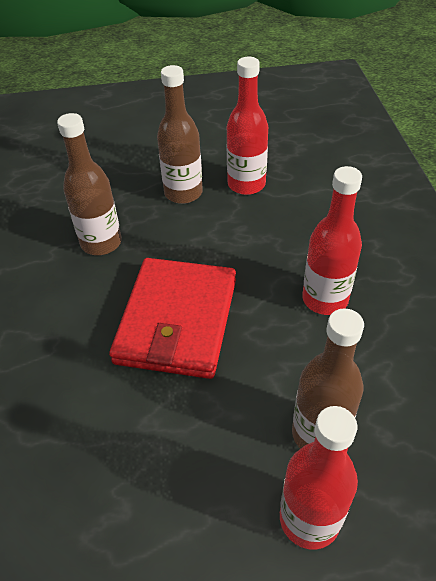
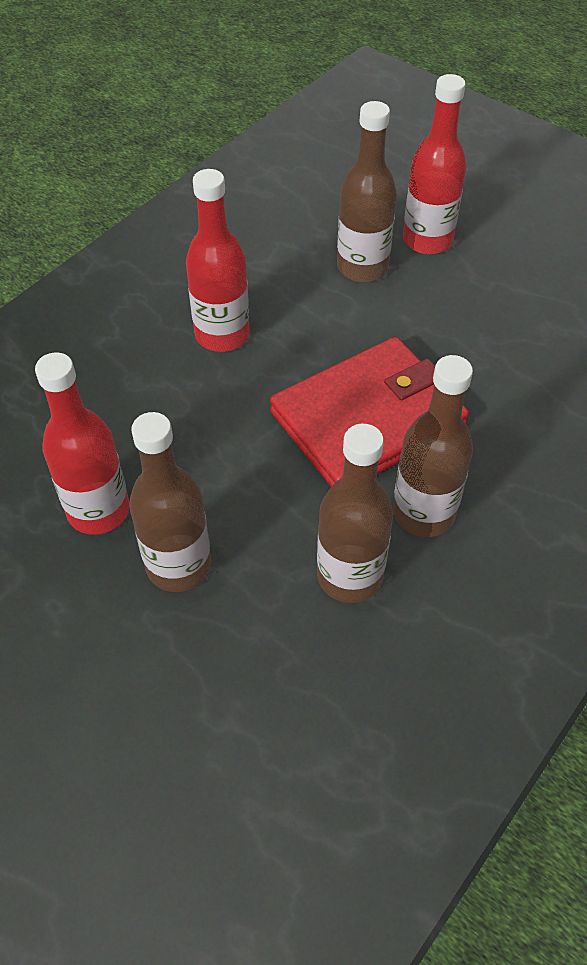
camera: 135 degrees left, 5 degrees up
(91, 296) = (423, 513): none -> brown bottle

